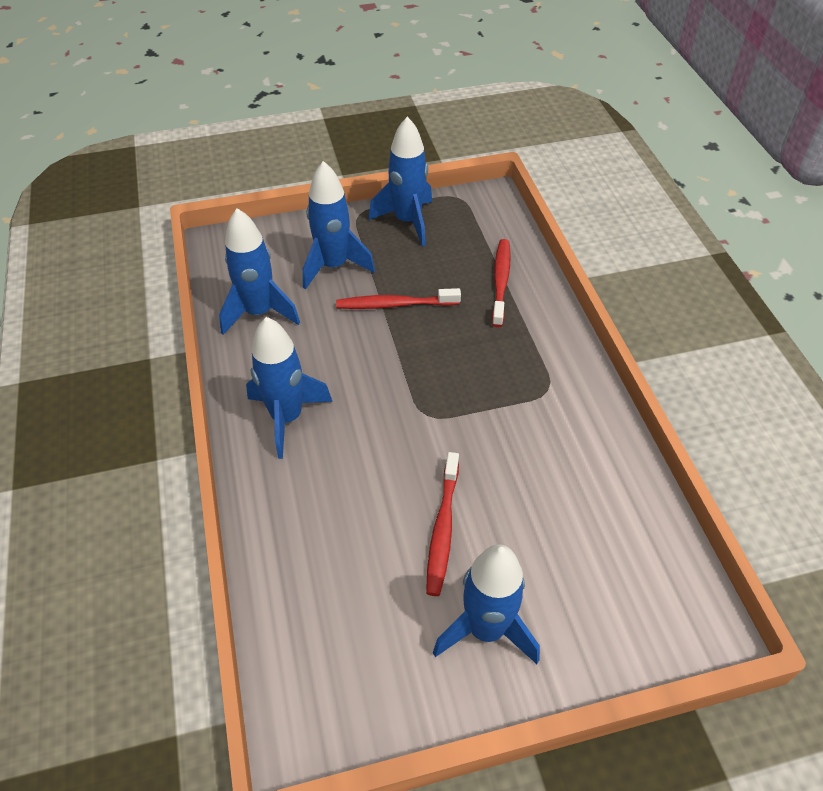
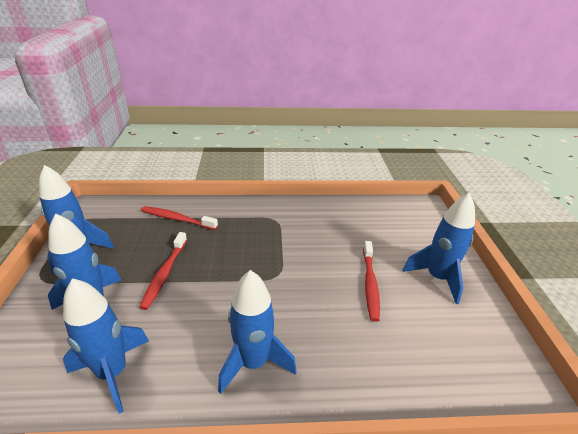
camera: 80 degrees left, 15 degrees down
(443, 529) = (370, 284): red toothbrush -> red toothbrush turned 75 degrees clockwise

